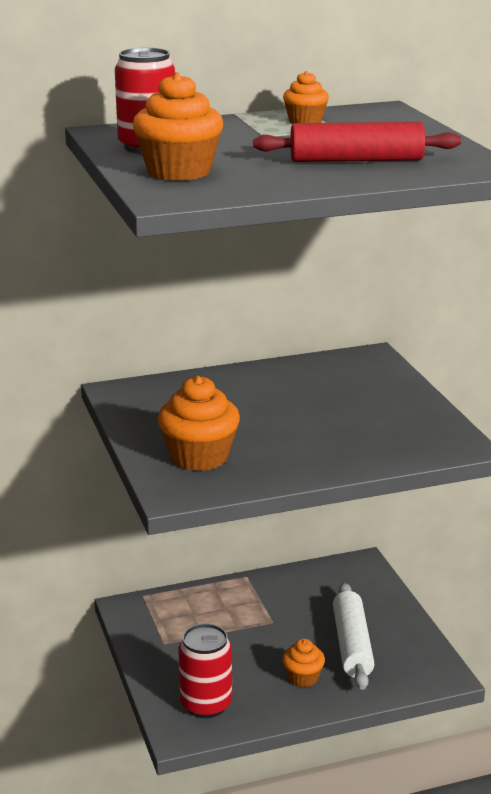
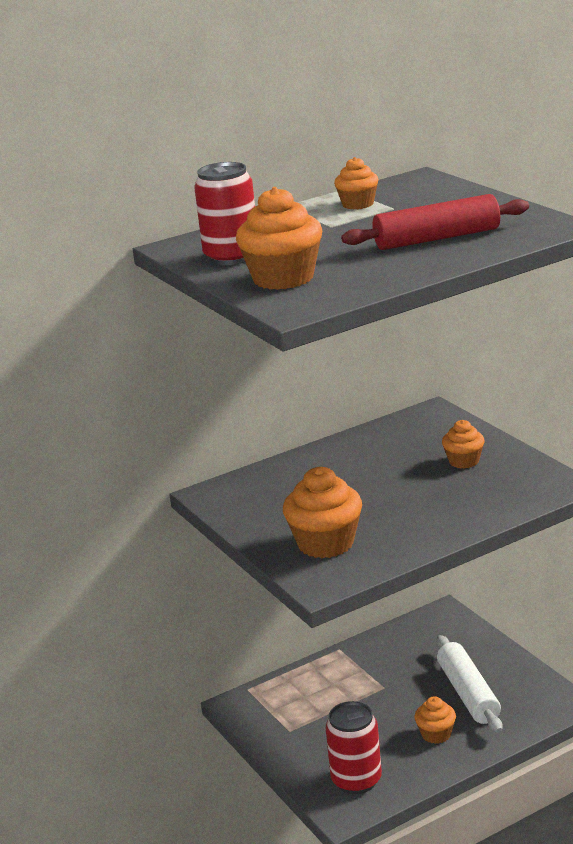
camera: 10 degrees left, 0 degrees up
(377, 406) = (464, 461): none -> orange cupcake

